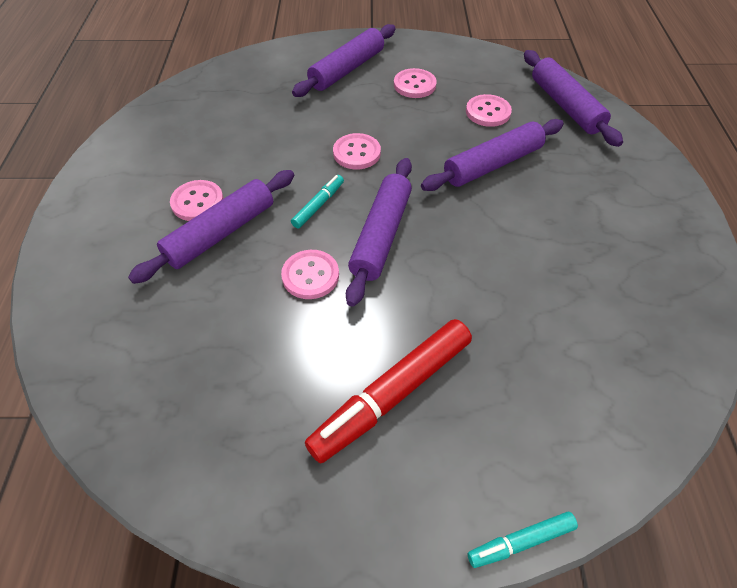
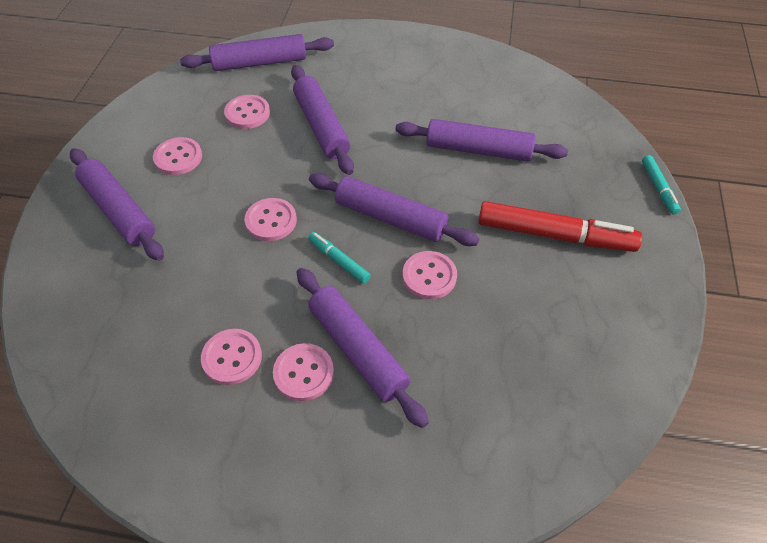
camera: 80 degrees left, 0 degrees up
(212, 158) = (232, 357): none -> pink button
(392, 394) = (554, 235): red marker -> red marker turned 45 degrees counterclockwise
(512, 303) = (478, 150): none -> purple rolling pin

